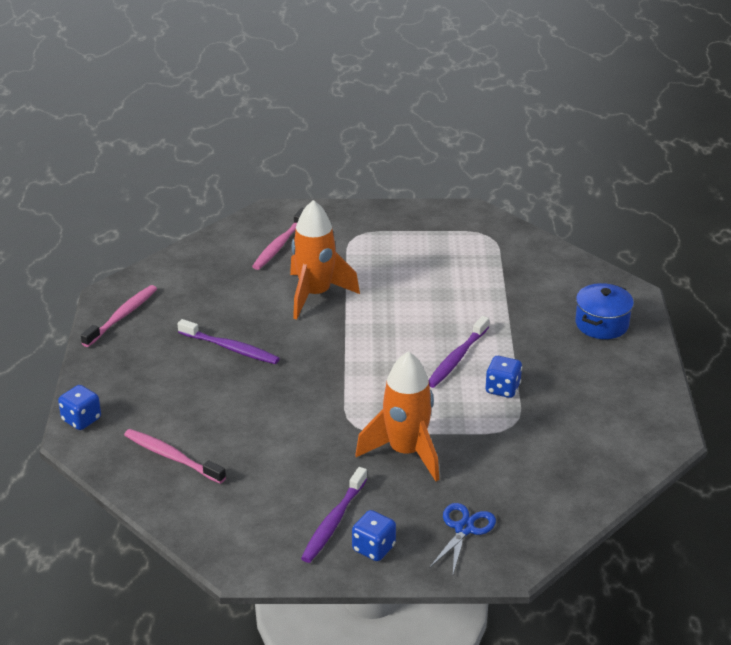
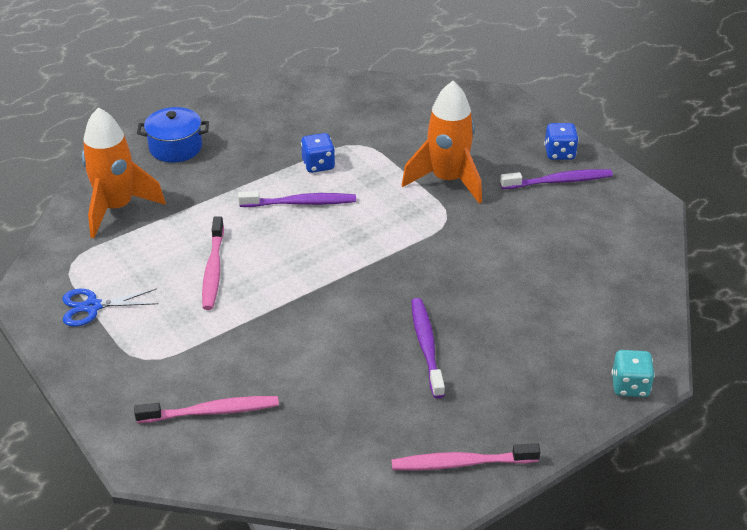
camera: 125 degrees left, 5 degrees up
(81, 419) = (630, 386): blue dice -> turquoise dice
(172, 457) = (600, 299): pink toothbrush -> pink toothbrush (213, 269)
(315, 295) = (284, 334): orange rocket -> orange rocket (117, 208)
(464, 529) = (493, 125): blue scissors -> blue scissors (92, 306)

